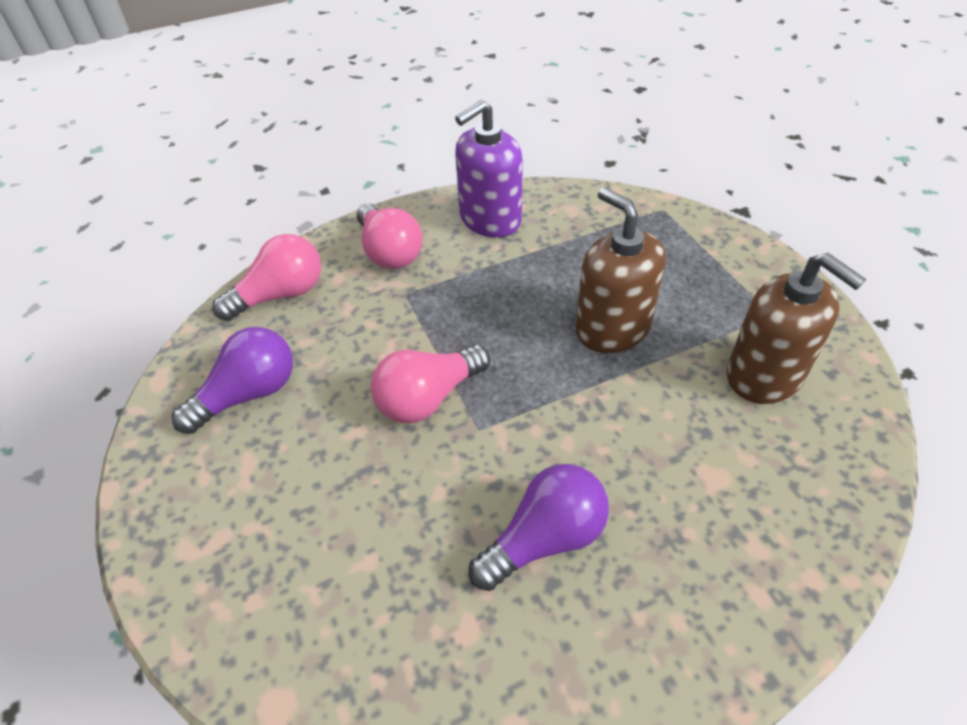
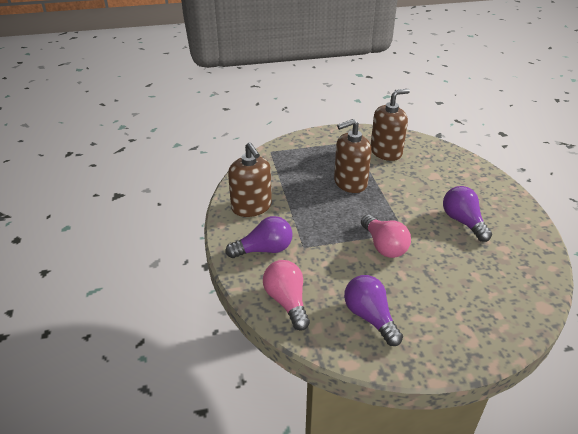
camera: 80 degrees left, 10 degrees down
(389, 252) = (264, 250): pink light bulb -> purple light bulb
(490, 219) = (251, 207): purple soap dispenser -> brown soap dispenser

